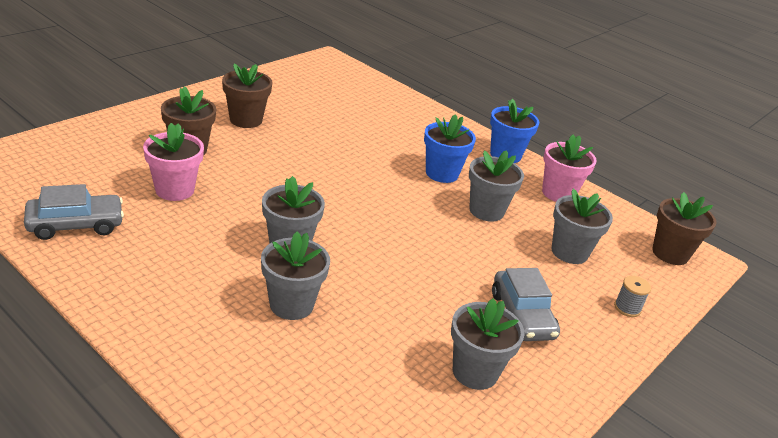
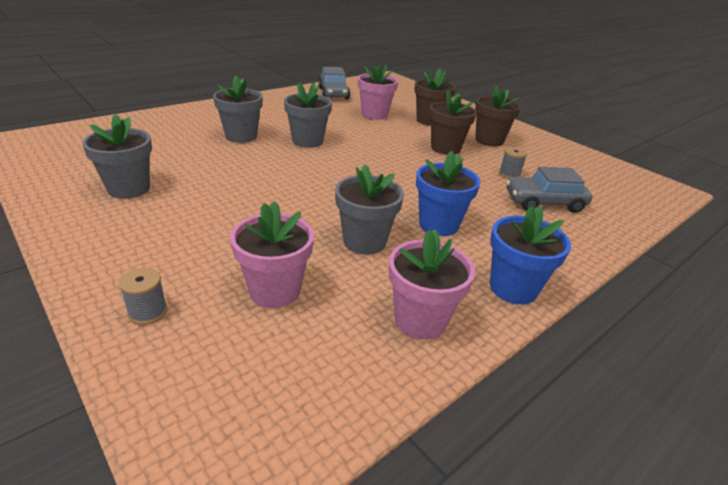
camera: 100 degrees right, 0 degrees up
(330, 124) = (509, 174): none -> grey spool
(522, 315) = (179, 226): grey car -> grey car (544, 202)
(569, 252) = (275, 290): grey flower pot -> pink flower pot
(670, 253) = (248, 425): brown flower pot -> brown flower pot (445, 148)

